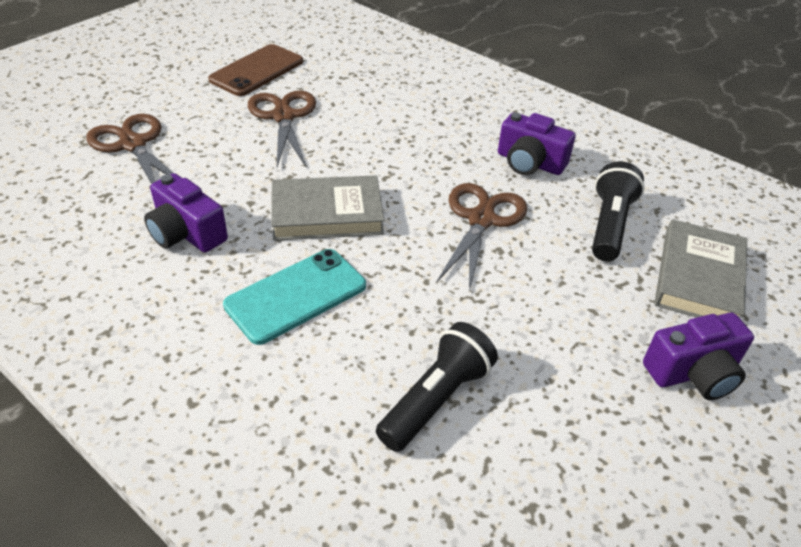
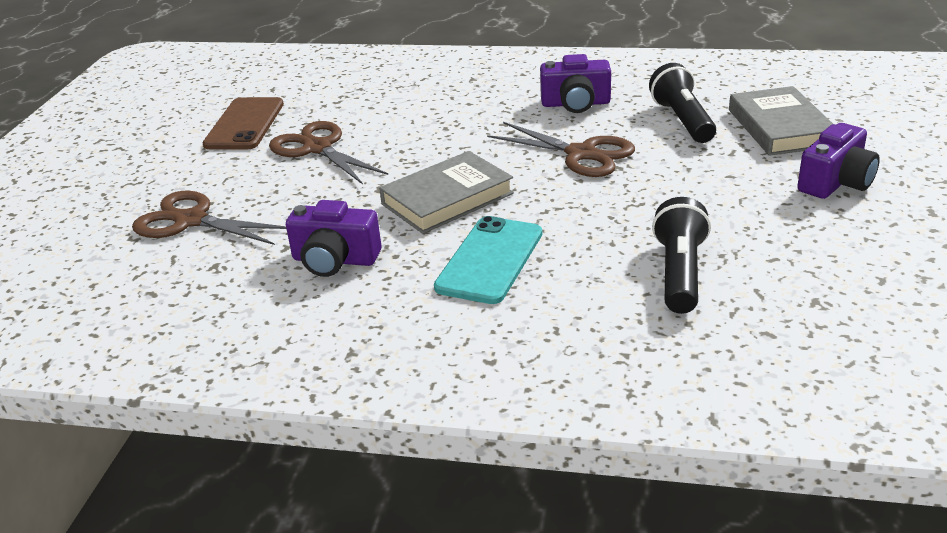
camera: 25 degrees left, 10 degrees down
(481, 220) = (581, 154): brown scissors -> brown scissors turned 135 degrees clockwise

